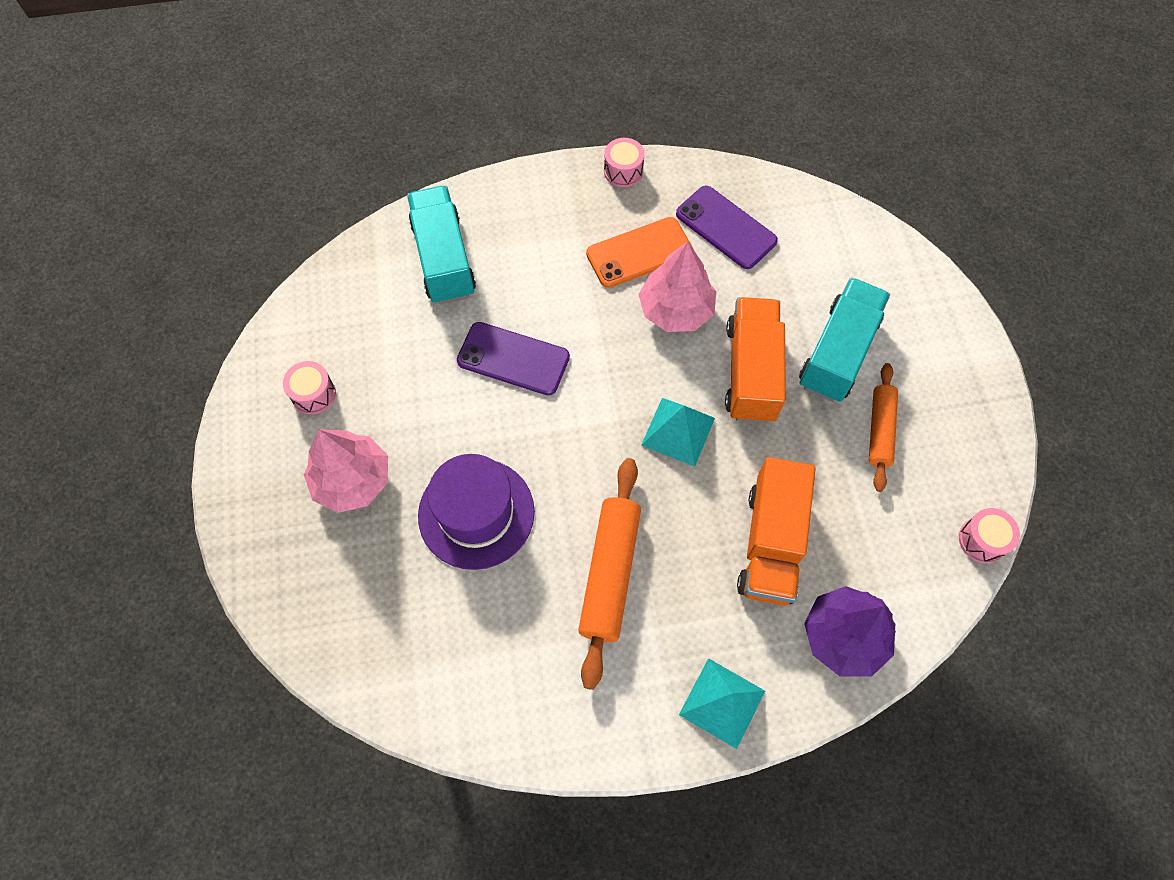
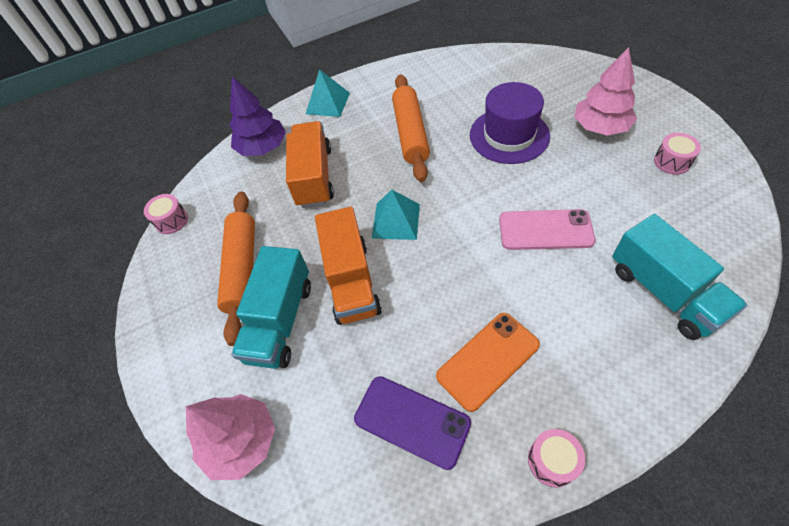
camera: 170 degrees right, 10 degrees down
(513, 359) = (545, 230): purple phone -> pink phone
(676, 310) = (431, 314): pink tree -> pink tree (241, 441)
(880, 430) = (242, 269): orange rolling pin -> orange rolling pin, size x1.57

